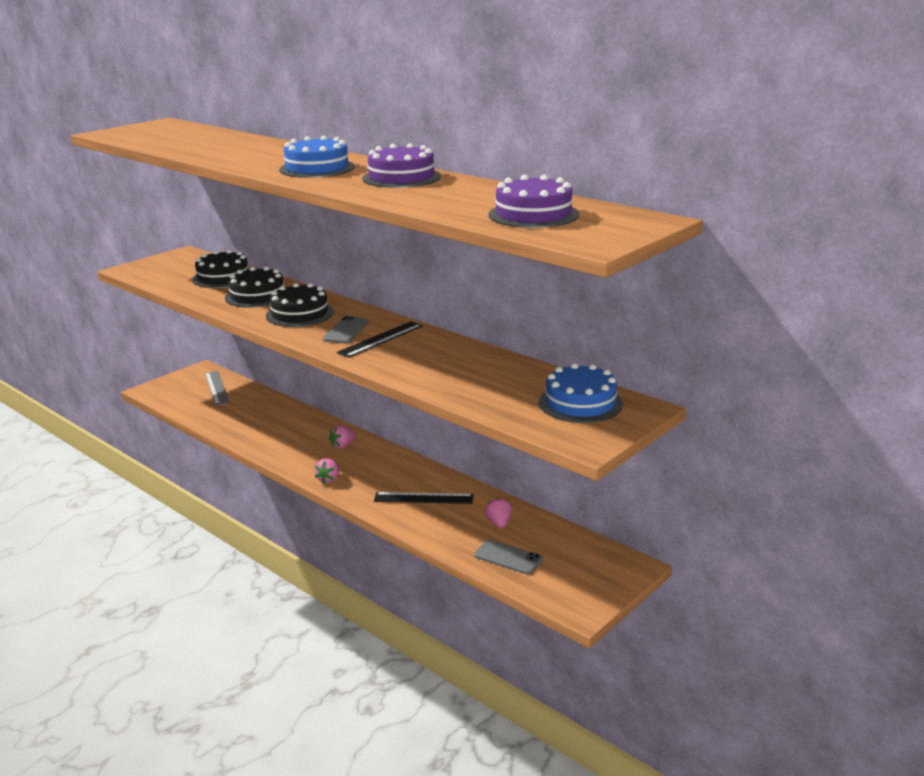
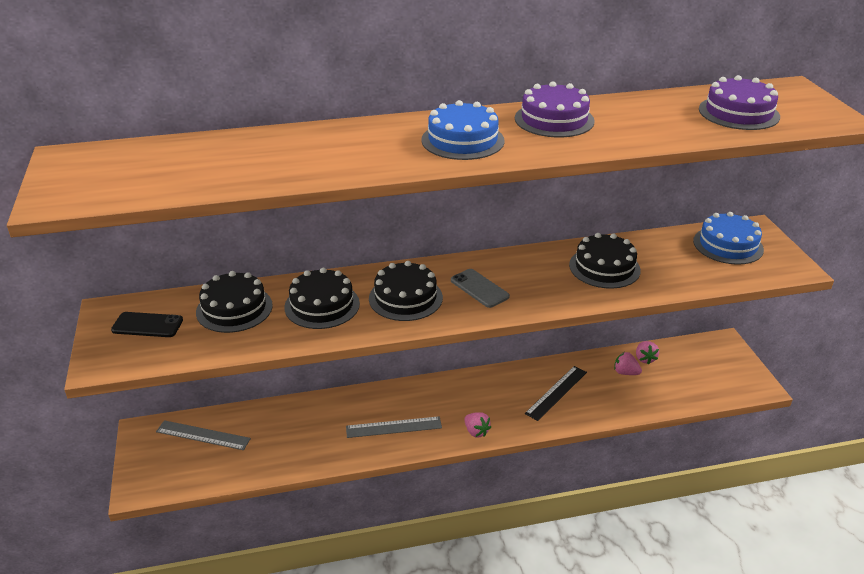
camera: 55 degrees left, 10 degrees up
(179, 265) = (147, 325): none -> black phone
(296, 446) = (393, 427): none -> grey ruler
(343, 446) = (424, 400): pink strawberry -> pink strawberry (644, 359)
(380, 339) = (519, 279): black ruler -> none
(448, 363) = (604, 267): none -> black cake
(508, 557) = (674, 389): grey phone -> none

